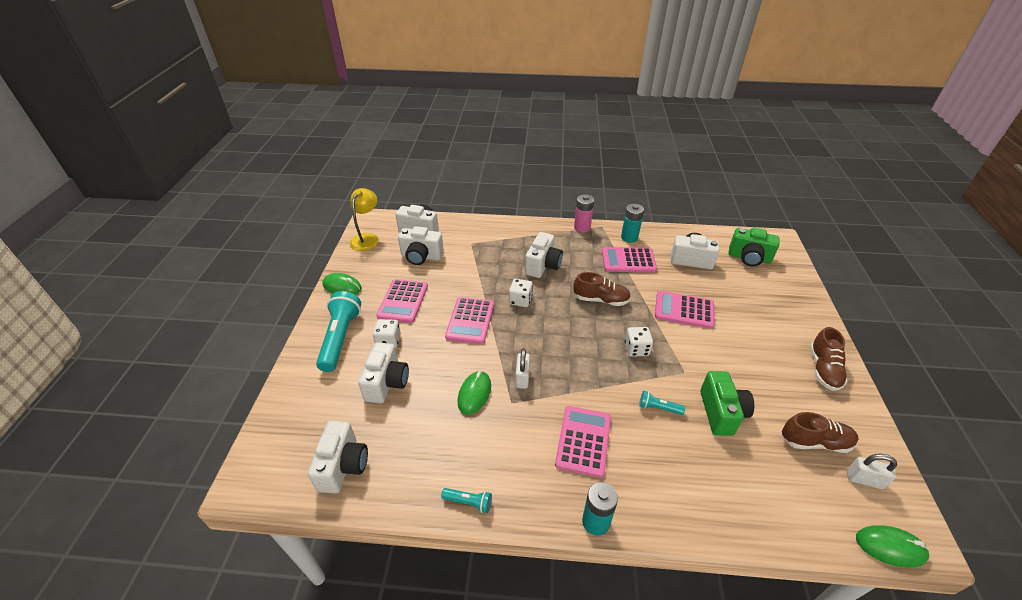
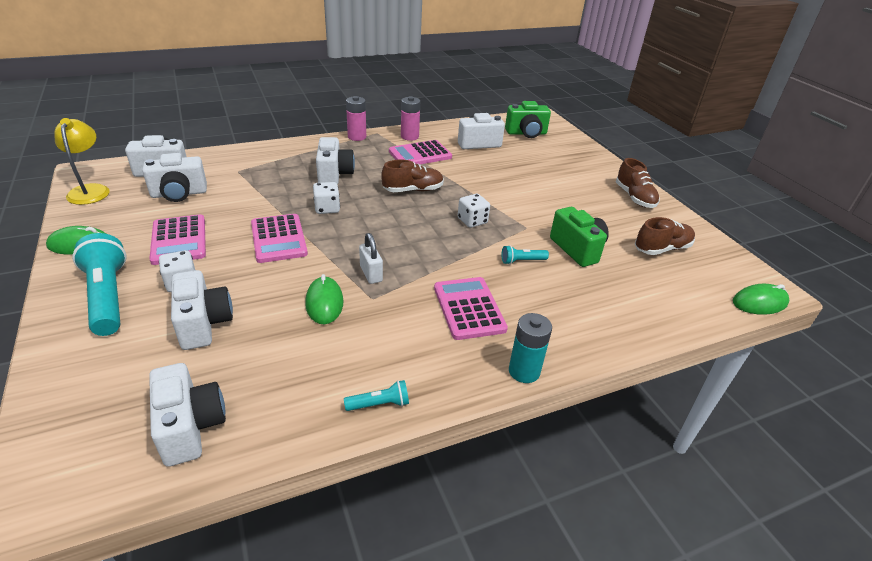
camera: 30 degrees left, 5 degrees down
(629, 237) = (409, 136): turquoise battery -> pink battery
(684, 310) = (496, 182): pink calculator -> none
(864, 479) = (712, 263): white padlock -> none

